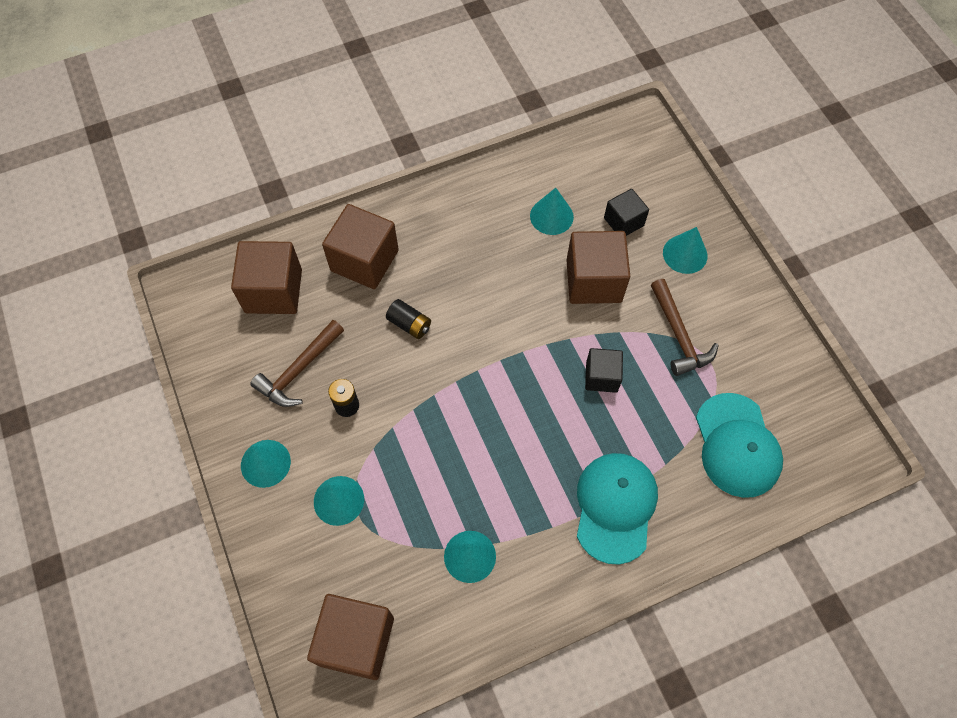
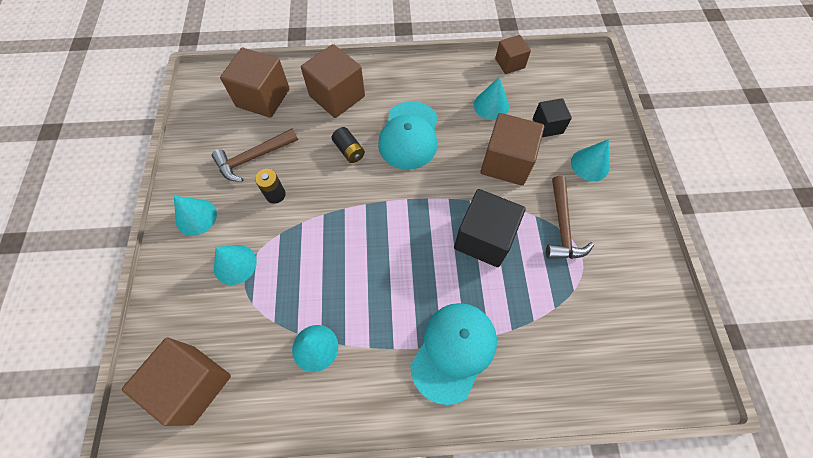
camera: 20 degrees right, 0 degrees up
(553, 155) = (509, 63): none -> brown cube
(601, 377) = (484, 238): black cube -> black cube, size x1.70
(737, 445) = (582, 336): turquoise cap -> turquoise cap (409, 135)

